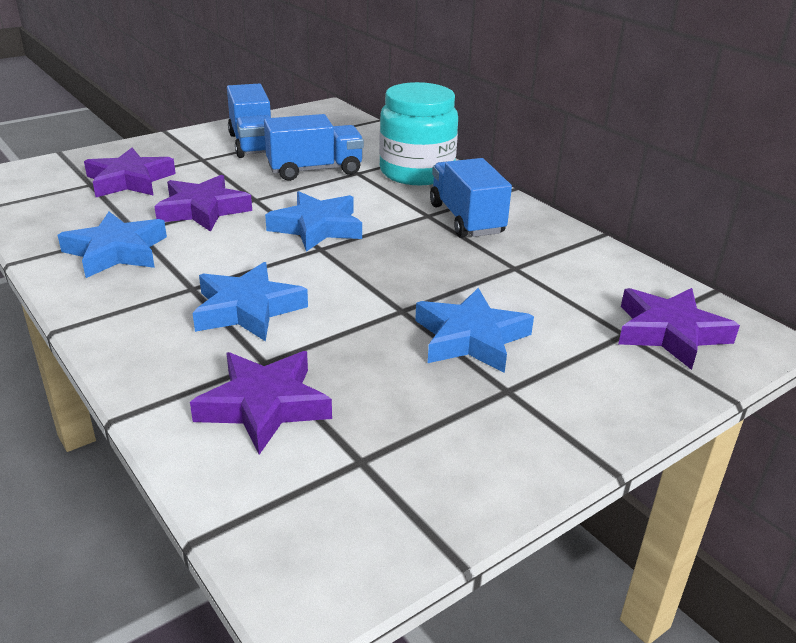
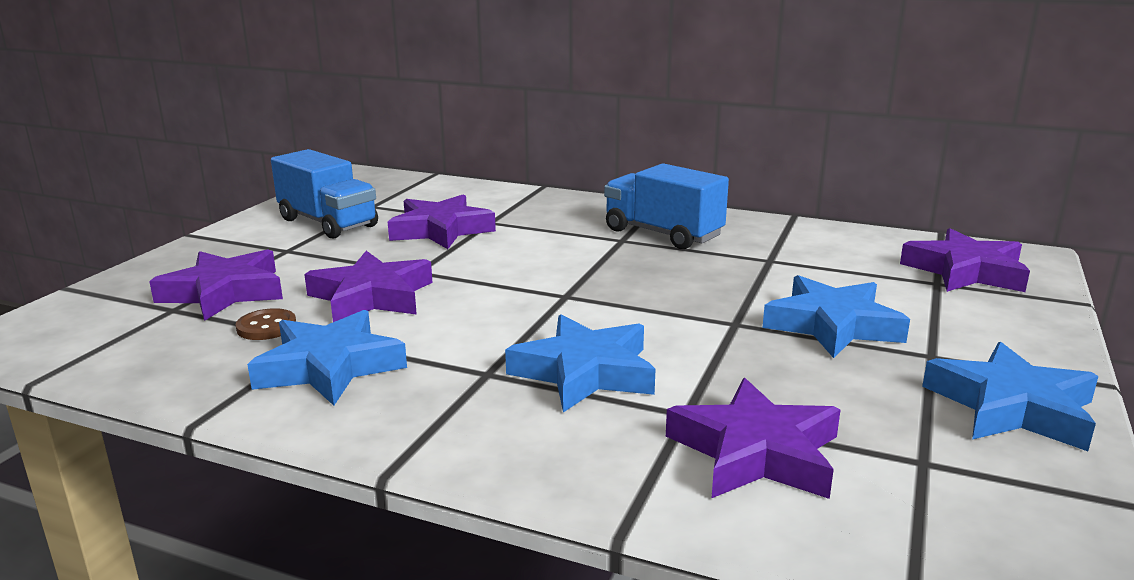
camera: 30 degrees left, 10 degrees down
(120, 212) = (266, 327): none -> brown button
(315, 170) = (441, 230): blue truck -> purple star
(317, 227) = (531, 278): blue star -> blue star (1011, 407)
(416, 172) = (550, 208): turquoise jar -> none

